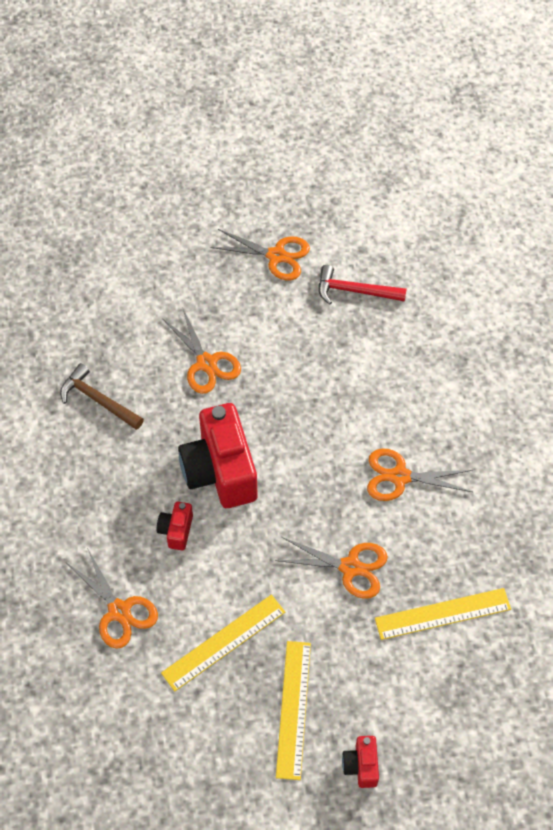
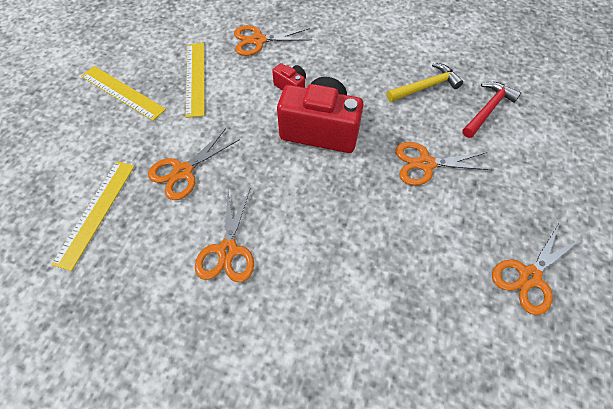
camera: 120 degrees right, 0 degrees up
(98, 400) = (425, 86): brown hammer -> yellow hammer
(355, 291) = (453, 329): red hammer -> red hammer (488, 109)
(361, 765) = (56, 109): red camera -> none
(400, 476) = (227, 250): orange scissors -> orange scissors turned 150 degrees clockwise

